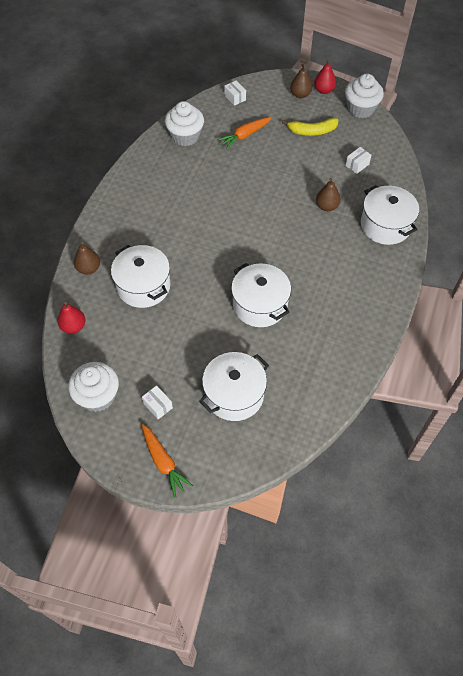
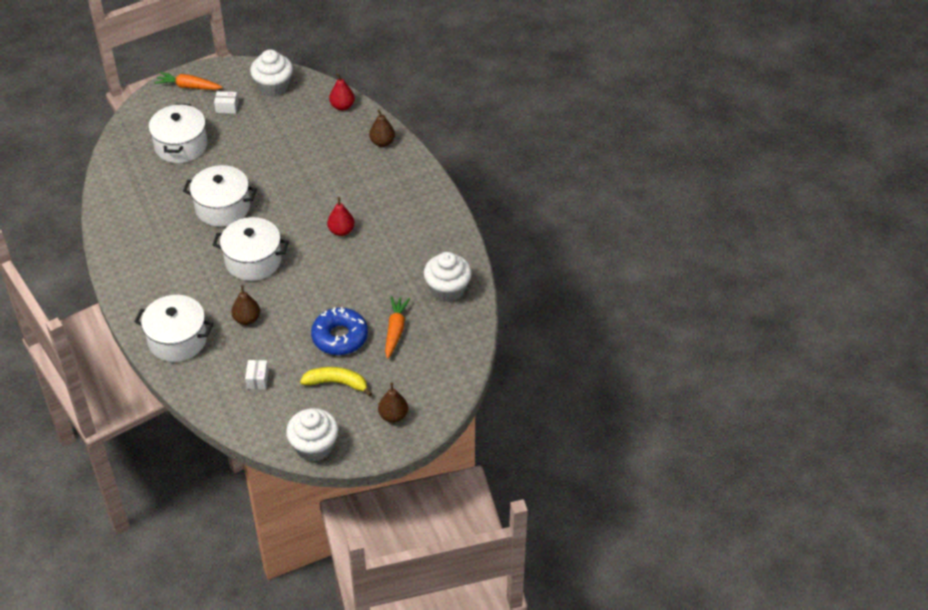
camera: 135 degrees right, 10 degrees down
(143, 286) = (326, 160): white pot -> white pot (253, 260)
(235, 98) = (453, 362): white box -> none
(281, 155) = (340, 337): none -> blue donut
(312, 131) = (337, 383): yellow banana -> yellow banana turned 60 degrees clockwise
(324, 90) = (375, 440): red pear -> red pear (341, 231)

